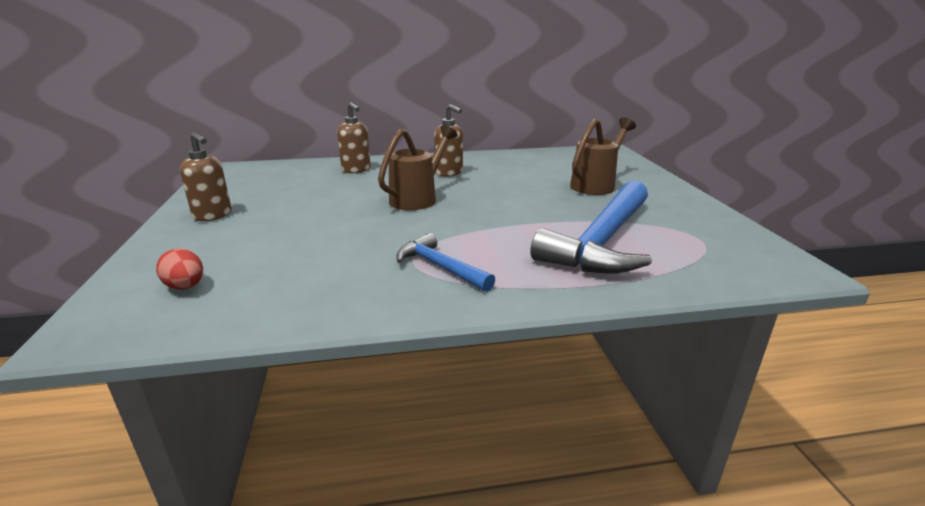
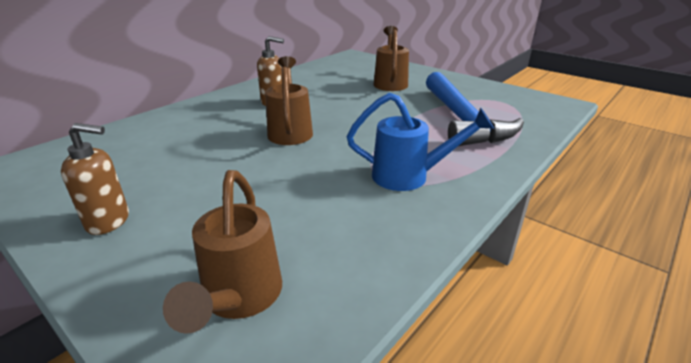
camera: 40 degrees left, 5 degrees up
(186, 287) = (239, 299): red egg -> brown watering can
(356, 170) = (181, 123): brown soap dispenser -> none
(440, 267) = (410, 176): blue hammer -> blue watering can

